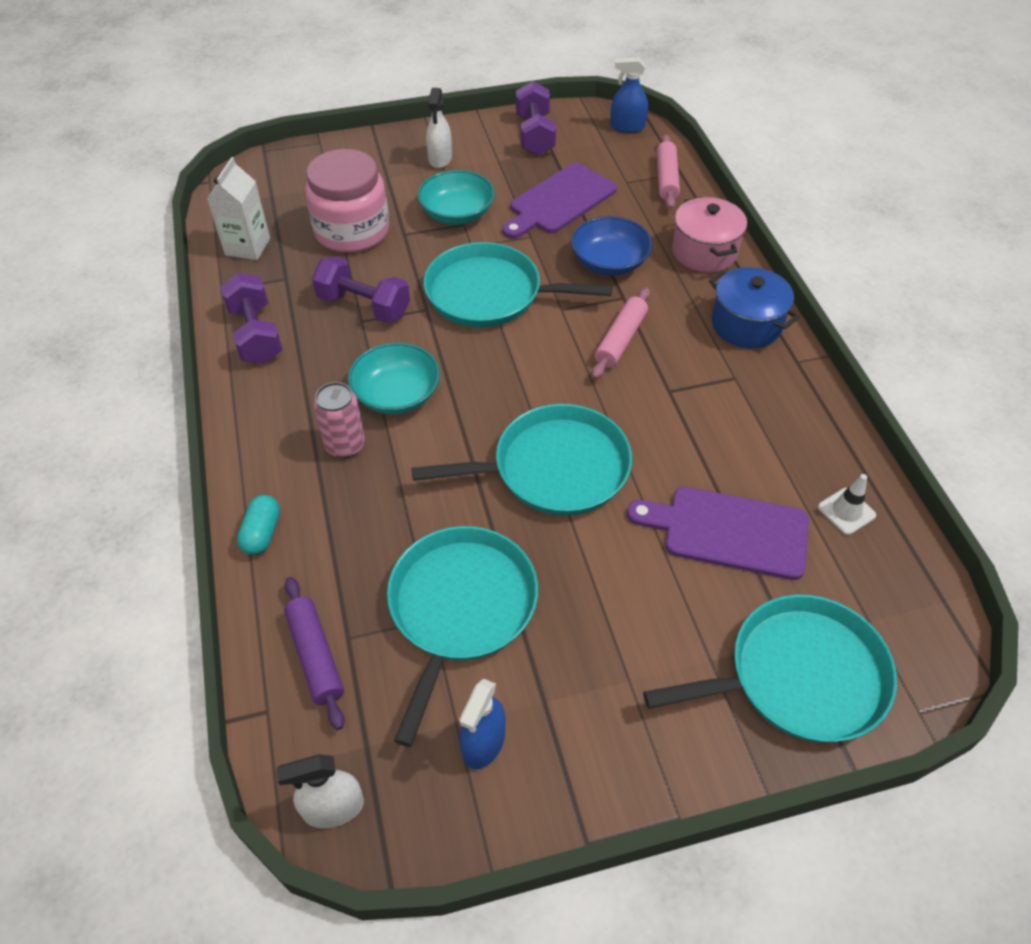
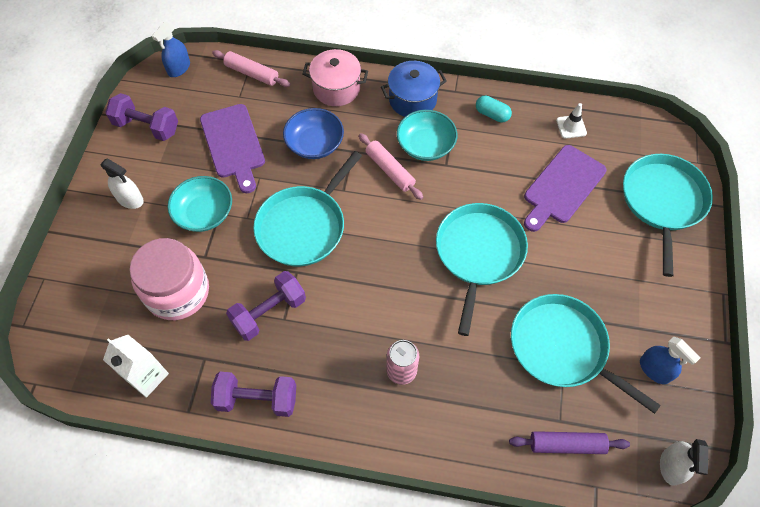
camera: 65 degrees left, 10 degrees up
(262, 533) = (456, 450): turquoise capsule -> turquoise capsule (492, 114)
(397, 395) = (371, 321): turquoise bowl -> turquoise bowl (425, 145)

